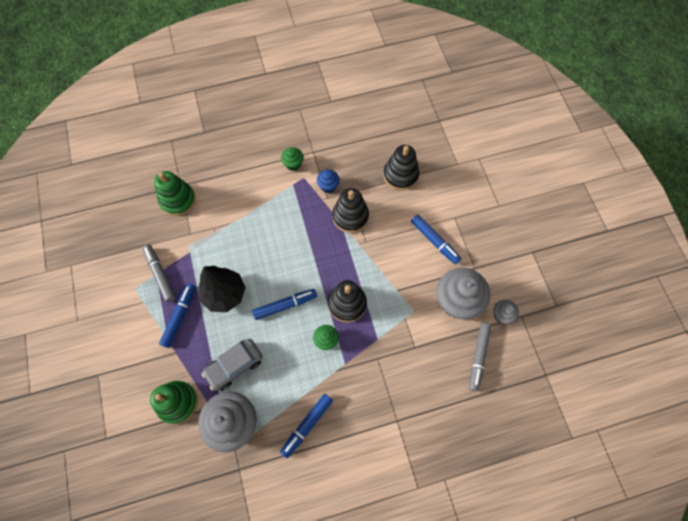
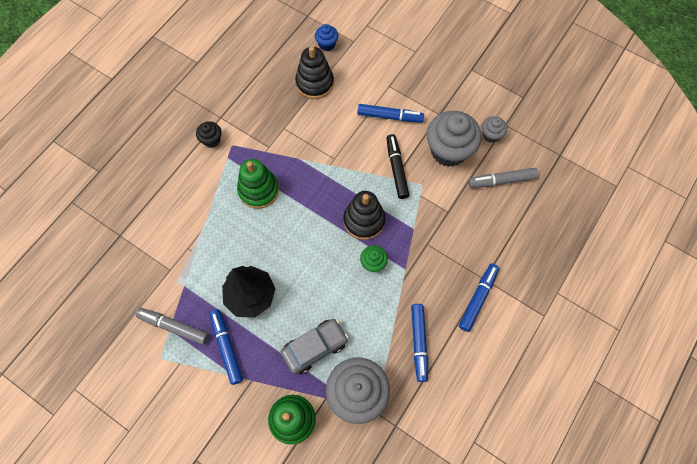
camera: 40 degrees left, 0 degrees up
(178, 200) = (129, 250): green stacking toy -> green stacking toy (258, 190)
(234, 366) = (315, 347): grey car -> grey car turned 135 degrees counterclockwise
(285, 305) = (313, 263): blue marker -> blue marker (478, 298)
(293, 164) = (212, 140): green cupcake -> black cupcake
(328, 186) = (260, 136): blue cupcake -> blue cupcake (327, 44)
(350, 216) = (302, 147): black stacking toy -> none
(404, 284) = (396, 169): none -> black marker
(478, 357) = (501, 181): grey marker -> grey marker turned 105 degrees clockwise

